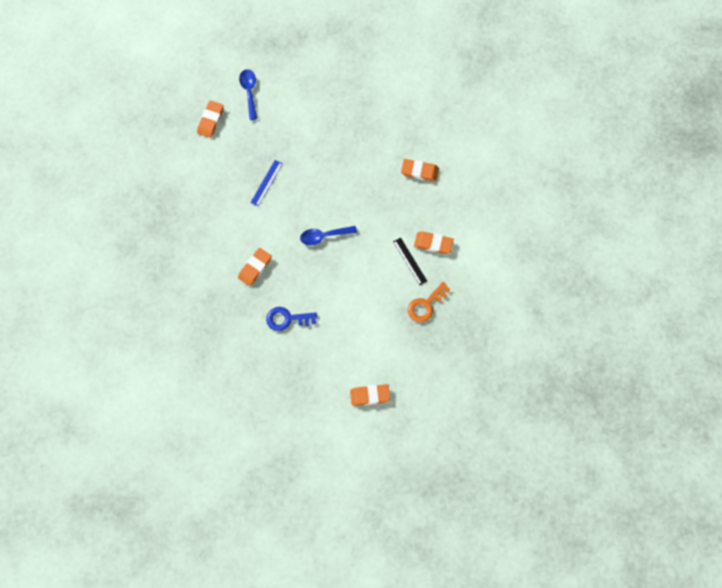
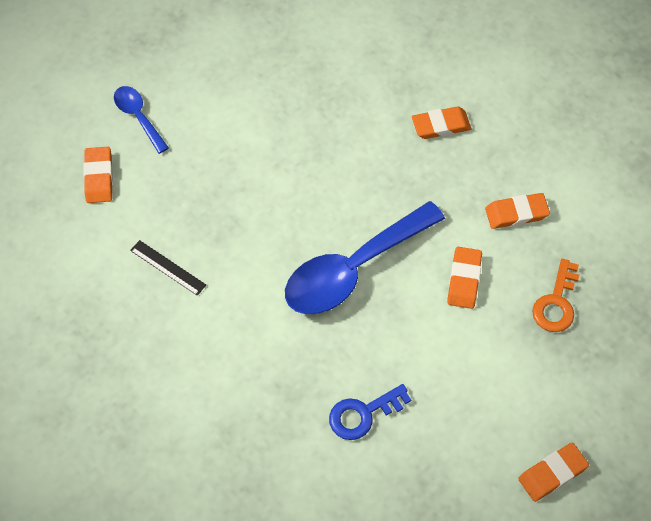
camera: 25 degrees left, 10 degrees down
(255, 268) = (273, 359): orange eraser -> orange eraser (464, 280)
(266, 183) = (227, 230): blue ruler -> none
(324, 236) = (353, 269): blue spoon -> blue spoon, size x2.01
(410, 261) = (497, 251): black ruler -> black ruler (168, 267)

